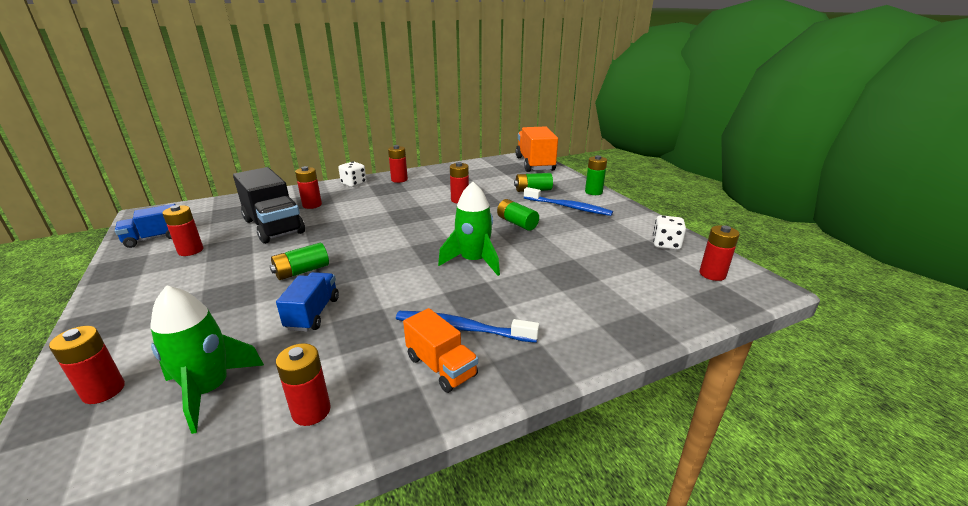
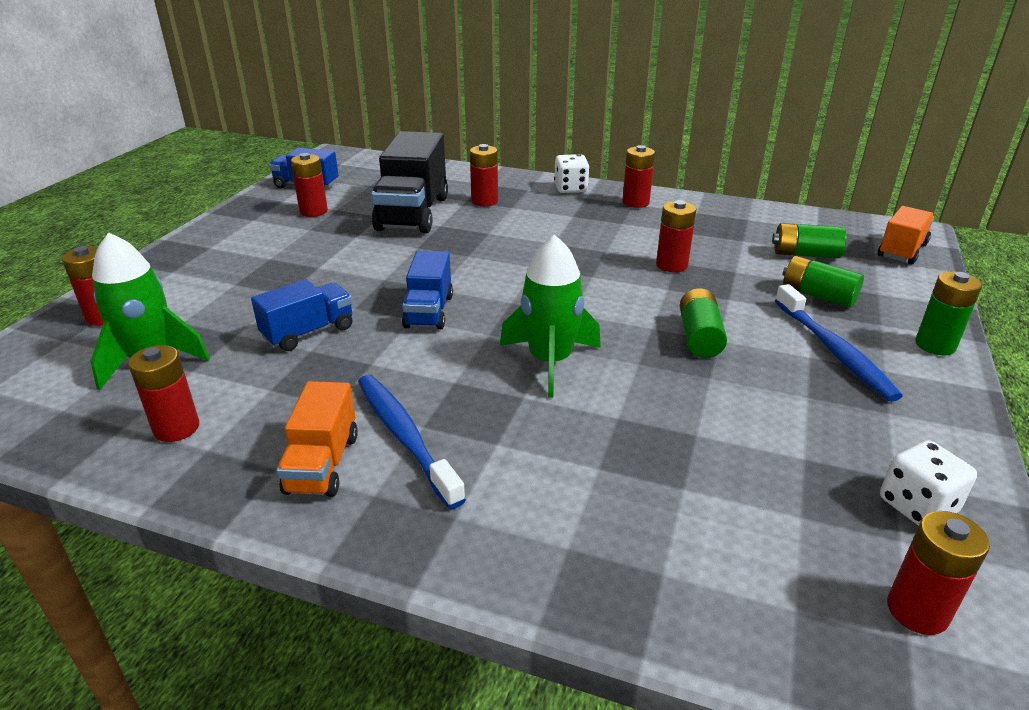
camera: 45 degrees right, 5 degrees up
(302, 271) = (364, 280): green battery -> green battery (805, 254)
(373, 269) = (429, 311): none -> blue truck
(535, 164) = (901, 251): orange truck -> orange truck, size x0.58

